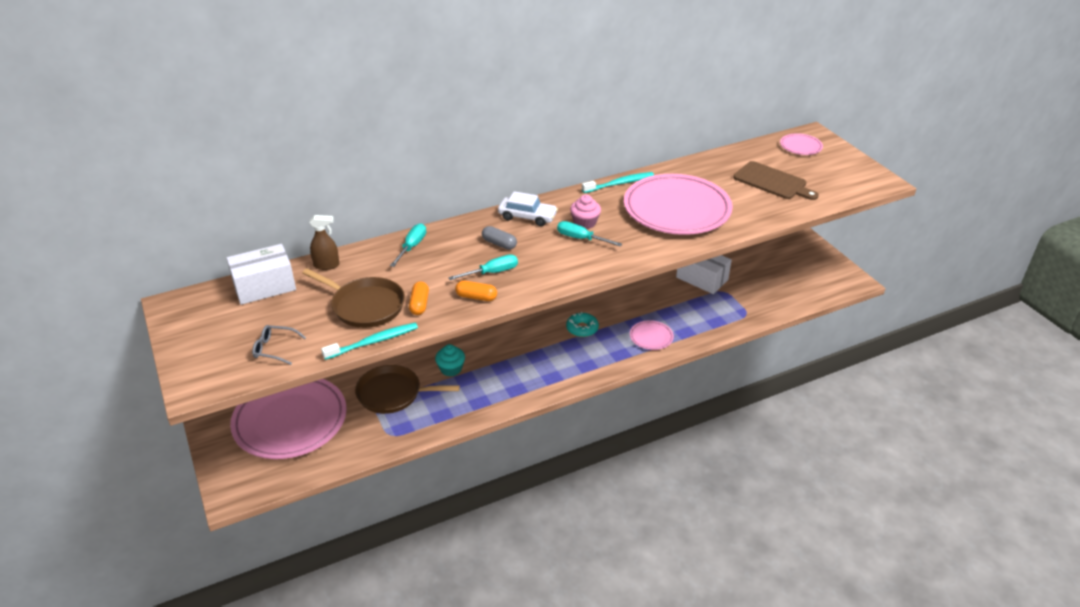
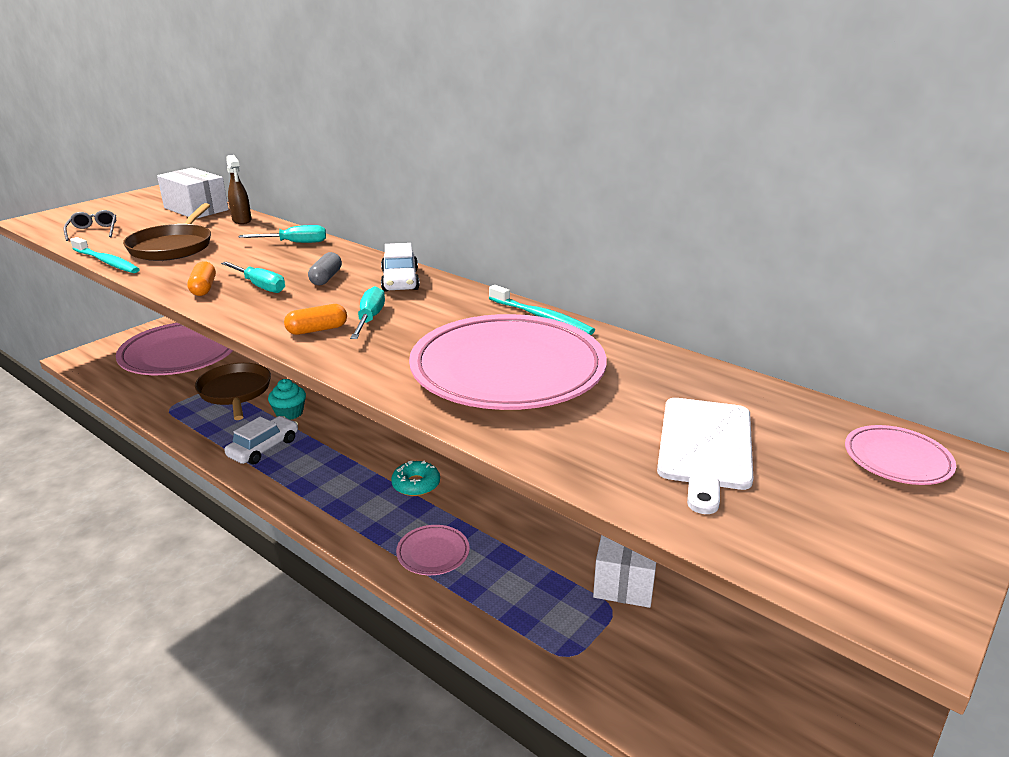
camera: 65 degrees right, 10 degrees down
(419, 304) = (181, 266): orange capsule -> orange capsule (317, 330)
(491, 388) = (264, 448): none -> white car
(585, 223) = (413, 314): pink cupcake -> none
(772, 182) = (705, 447): brown cutting board -> white cutting board

